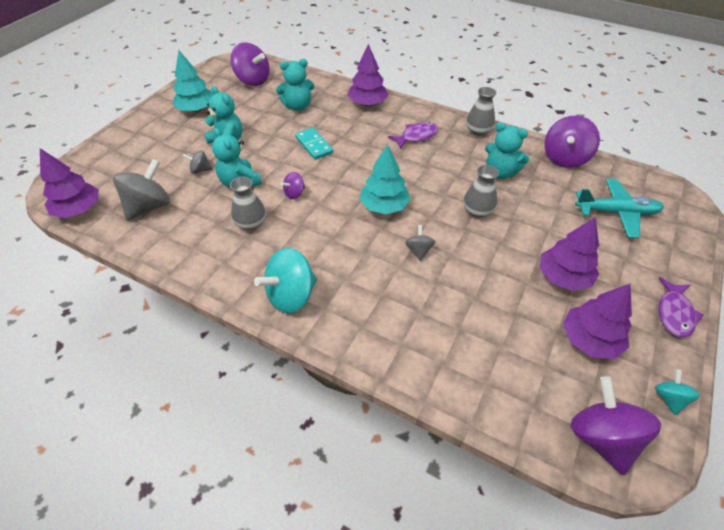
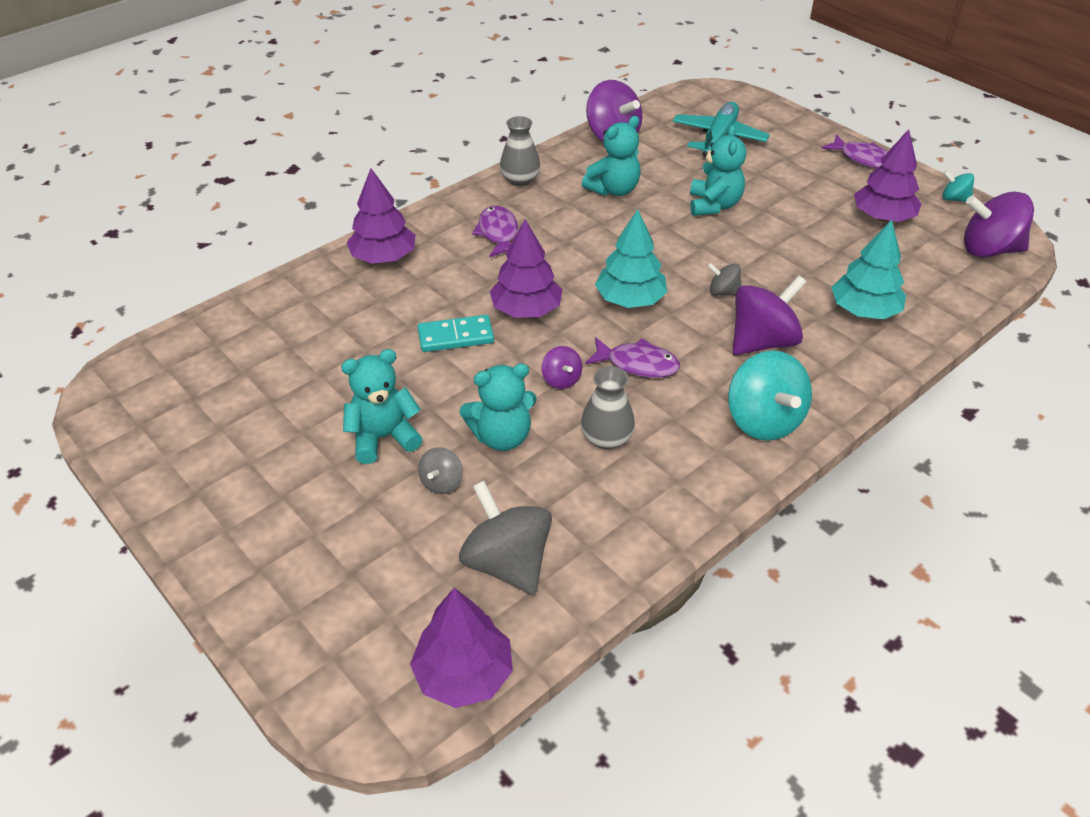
camera: 70 degrees left, 5 degrees down
(196, 109) = (244, 467): turquoise tree -> turquoise tree (864, 310)
(253, 80) = (205, 374): purple spinning top -> purple spinning top (762, 341)
(298, 106) = (335, 333): turquoise teddy bear -> turquoise teddy bear (714, 205)
(322, 223) = (637, 364): none -> purple fish
(477, 211) = (674, 228): grey vase -> none
(563, 277) = (798, 204): purple tree -> purple tree (526, 310)

